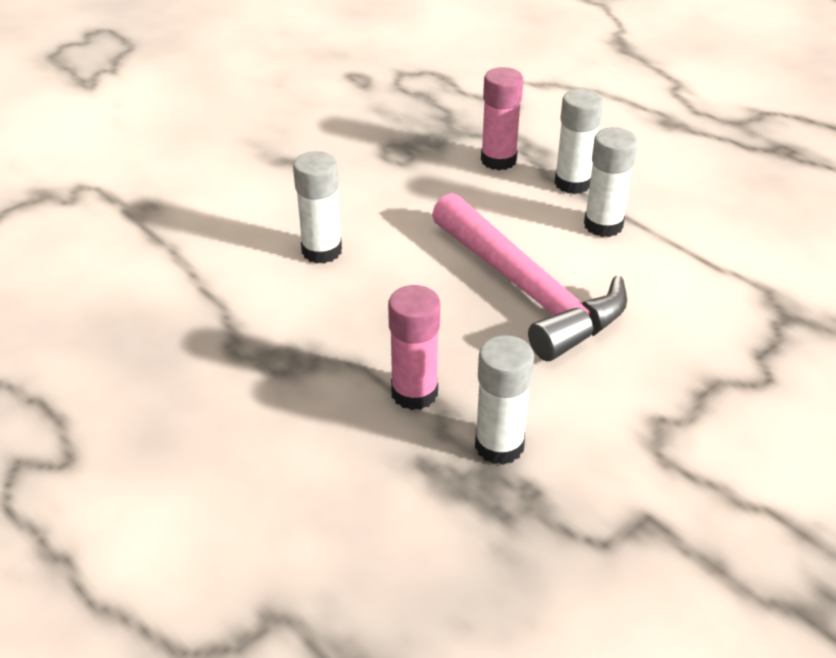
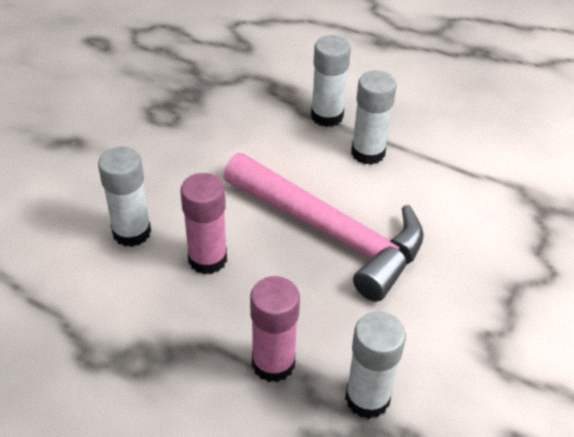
camera: 20 degrees left, 5 degrees up
(498, 160) = (255, 105): pink glue stick -> pink glue stick (207, 259)

